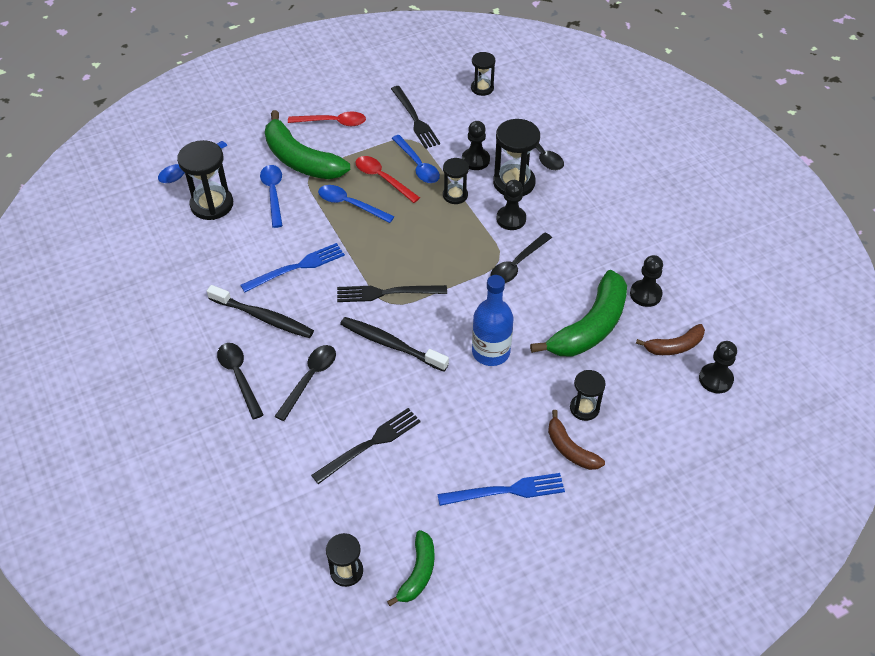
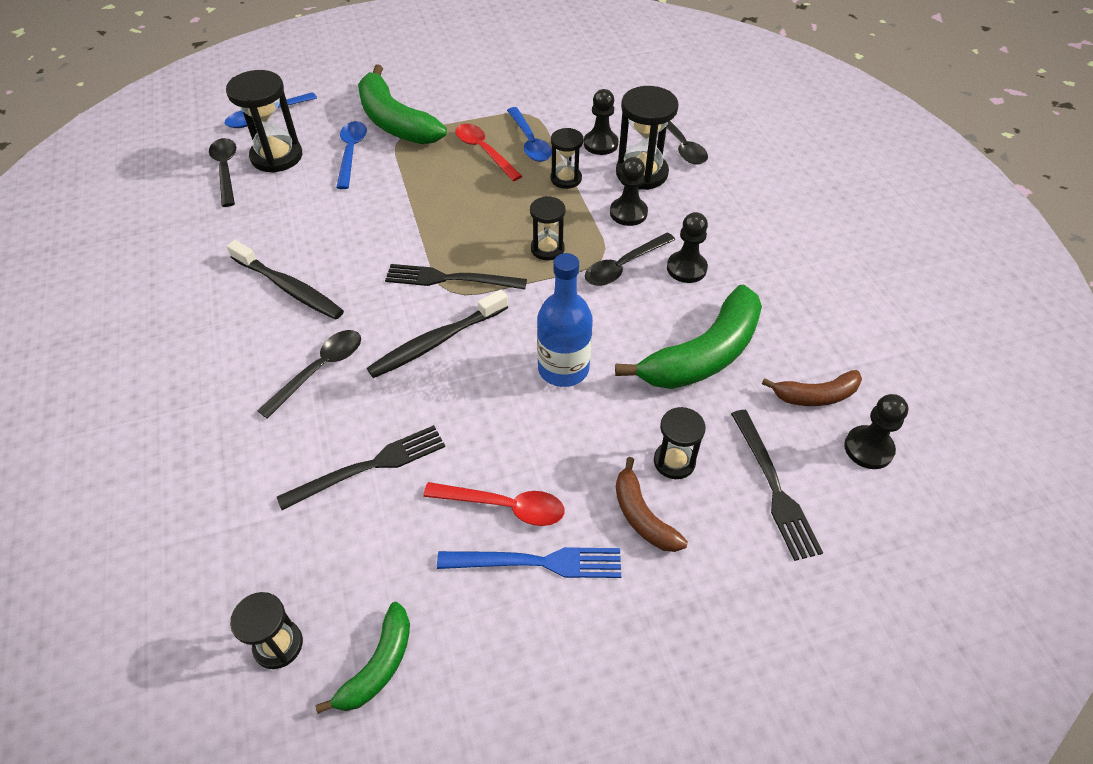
camera: 10 degrees right, 0 degrees up
(239, 377) = (233, 355): black spoon -> black spoon (226, 170)
(296, 267) = (350, 236): blue fork -> none
(333, 122) = (444, 88): red spoon -> red spoon (504, 506)
(350, 204) = (437, 174): blue spoon -> none
(391, 344) = (436, 341): black toothbrush -> black toothbrush turned 75 degrees counterclockwise
(415, 119) = (540, 94): black fork -> black fork (774, 487)
(482, 88) = (627, 71): black hourglass -> black hourglass (547, 249)
(645, 294) = (786, 323): black pawn -> black pawn (686, 268)

